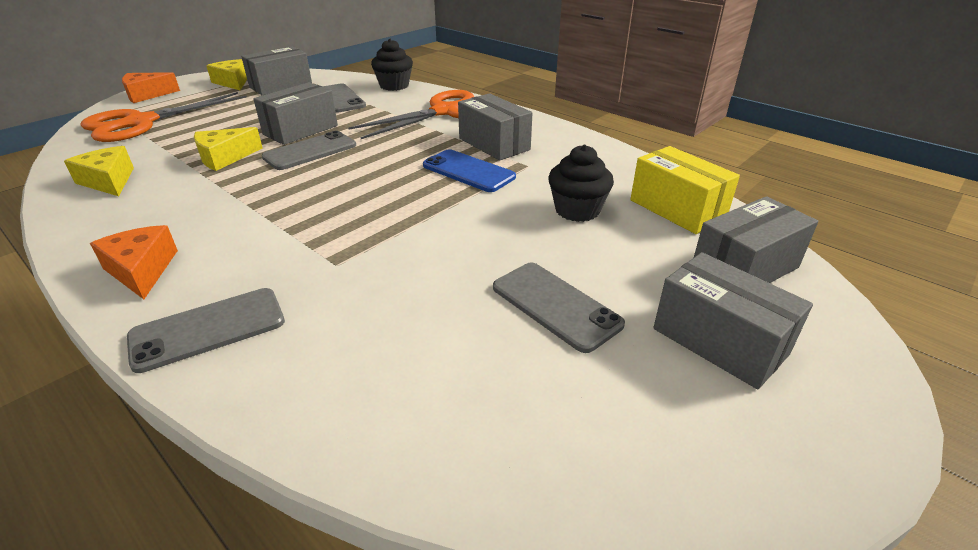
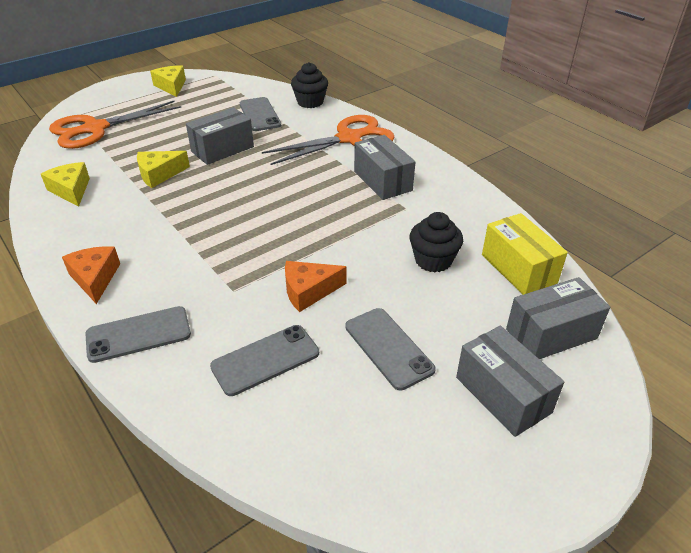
camera: 10 degrees right, 5 degrees up
(147, 95) = (100, 96): orange cheese -> orange cheese (309, 291)
(281, 86) = (211, 94): grey box -> none
(310, 151) = (227, 174): grey phone -> grey phone (265, 360)
(468, 171) = (353, 209): blue phone -> none

